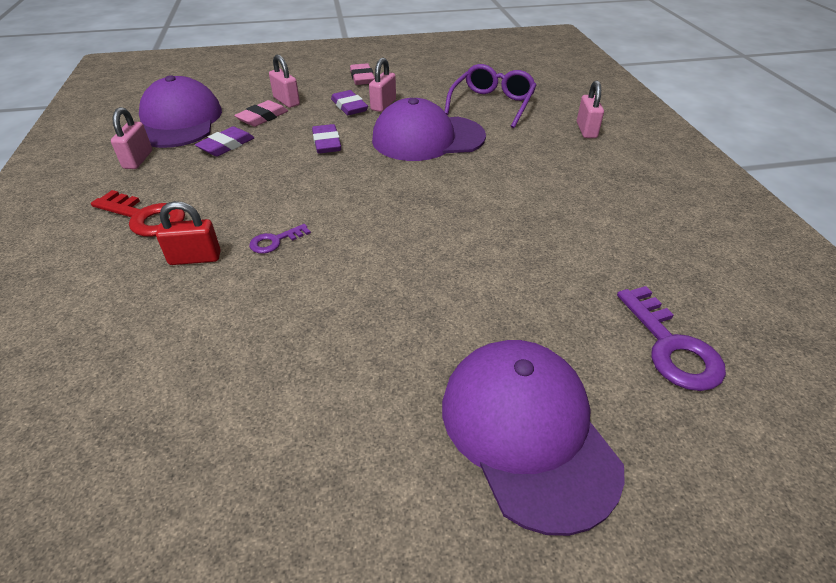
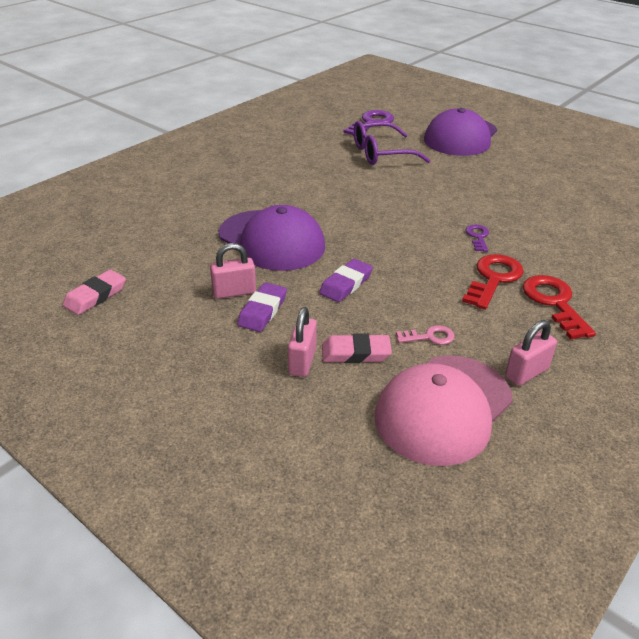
camera: 130 degrees left, 5 degrees down
(180, 121) = (443, 408): purple cap -> pink cap
(195, 258) = (537, 254): red padlock -> none
(218, 208) = (493, 279): none -> red key
(226, 145) = (429, 337): purple eraser -> pink key
(275, 241) = (478, 237): purple key -> purple key turned 105 degrees counterclockwise
(362, 78) = (177, 343): pink eraser -> pink eraser (95, 296)
(492, 104) = (164, 236): purple glasses -> purple glasses (381, 153)
(586, 130) = (172, 184): pink padlock -> none

